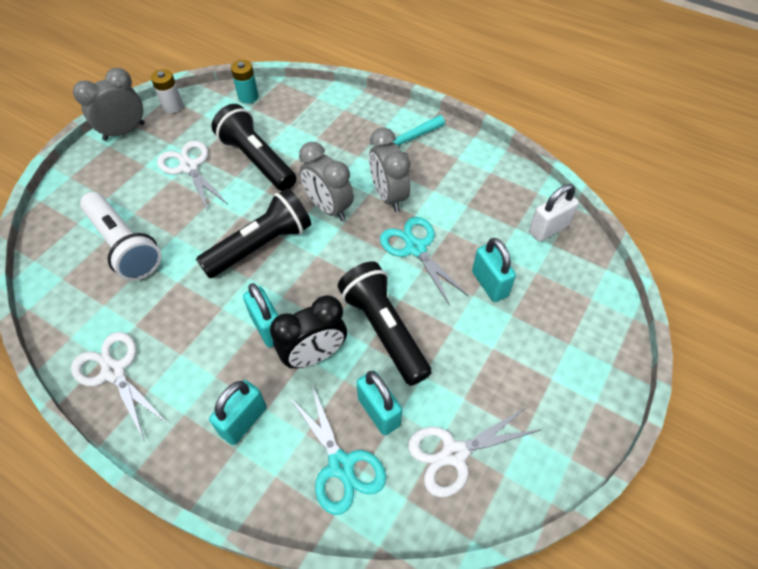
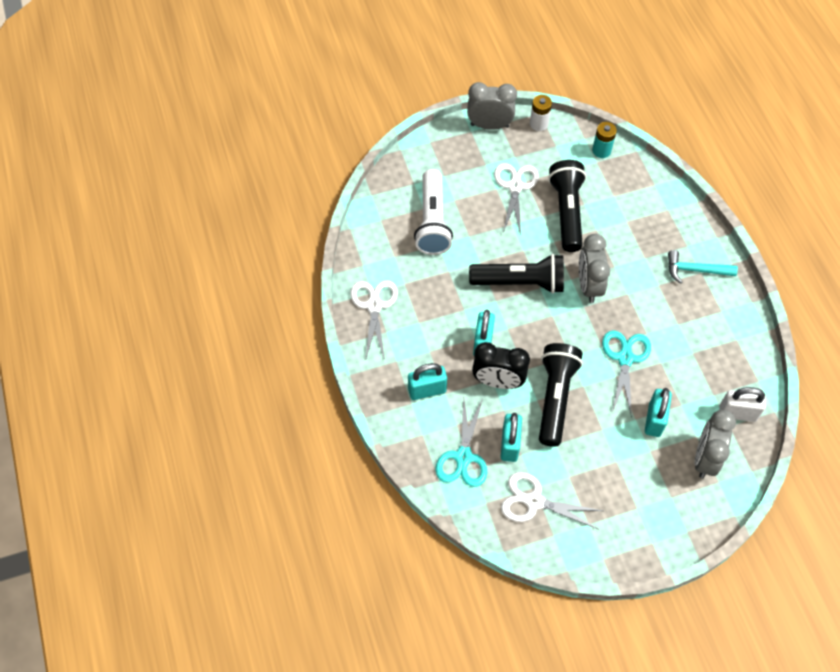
camera: 40 degrees right, 5 degrees up
(388, 196) = (640, 306): grey clock -> grey clock (705, 458)

